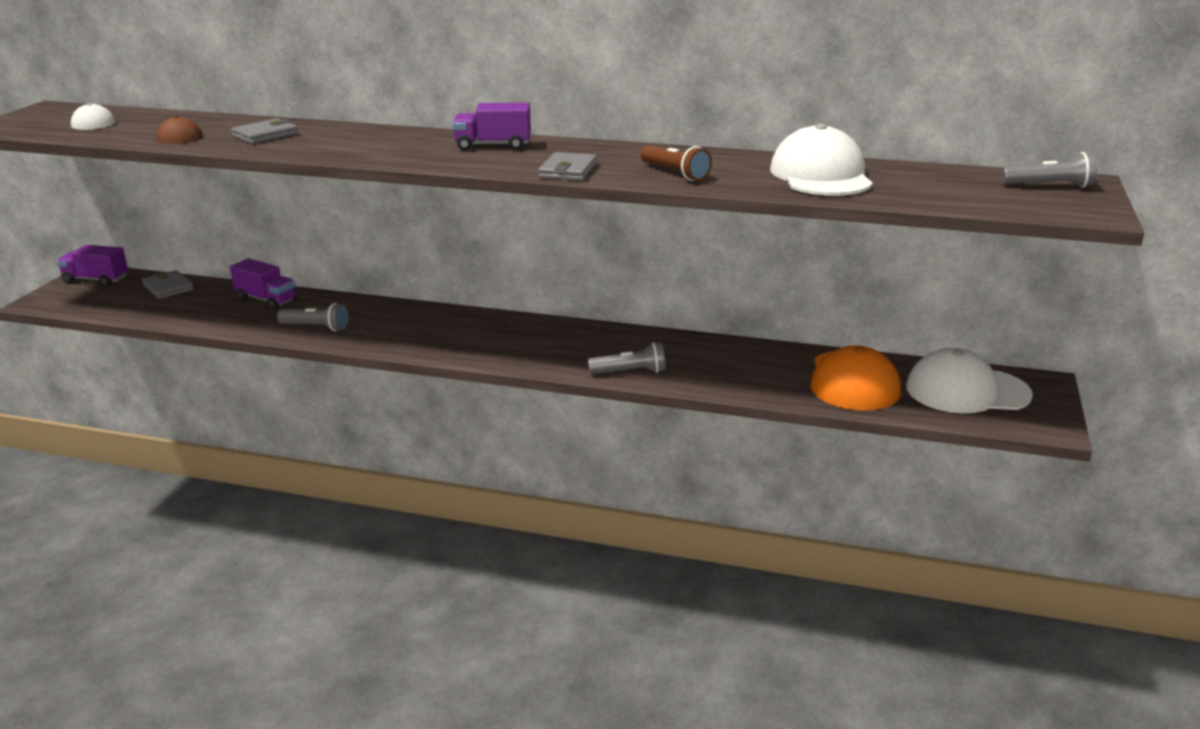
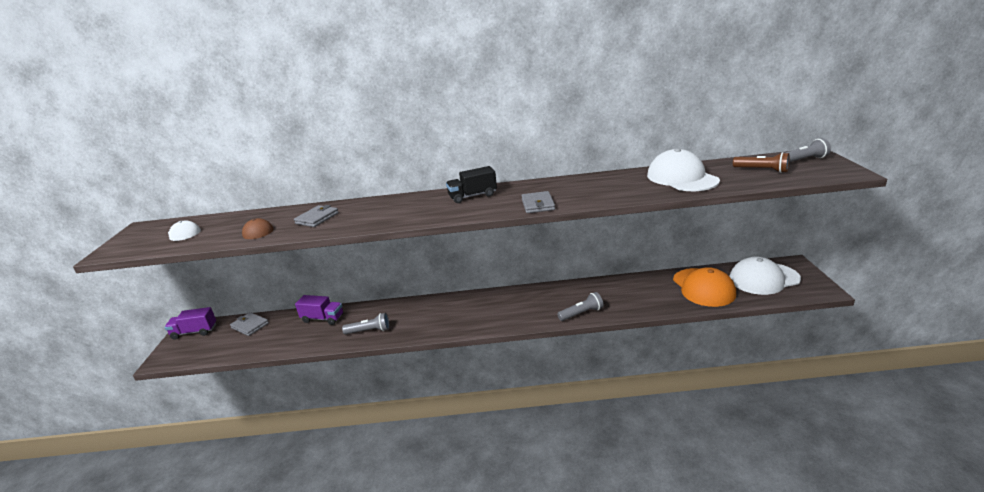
camera: 15 degrees left, 0 degrees up
(493, 145) = (472, 196): purple truck -> black truck
(675, 173) = (601, 193): brown flashlight -> brown flashlight (762, 170)

